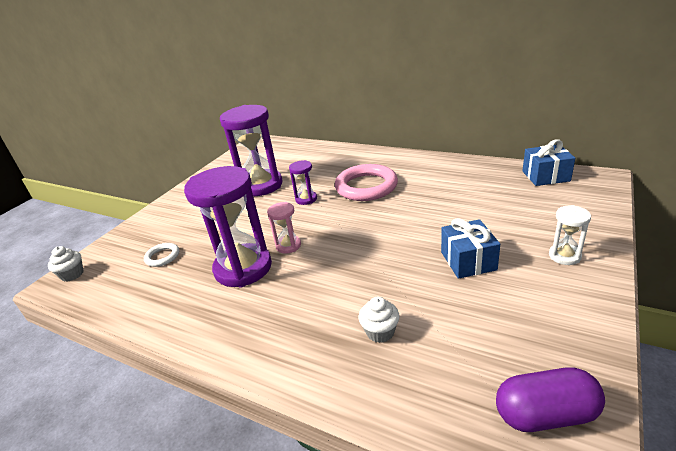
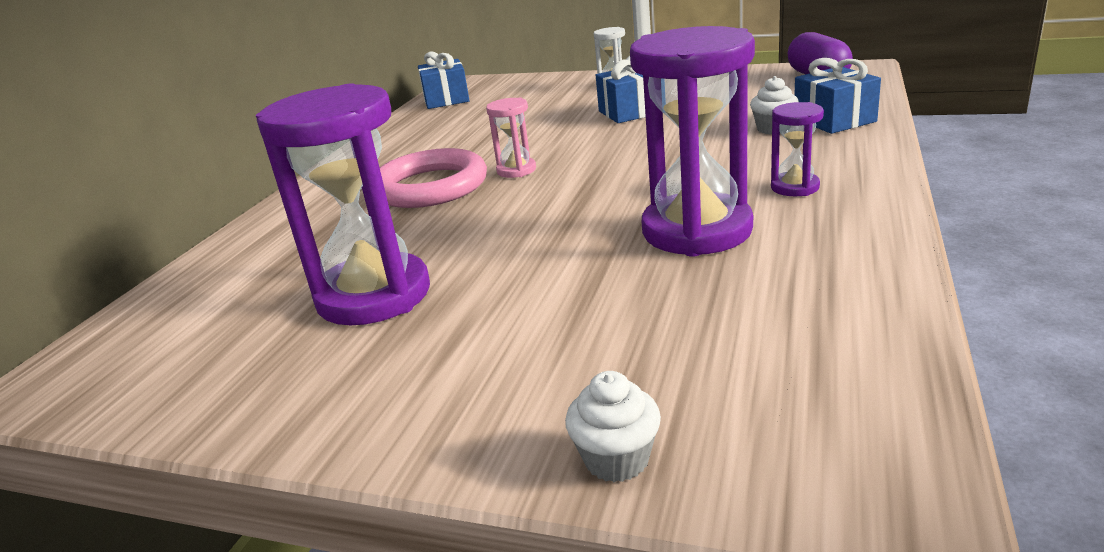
camera: 100 degrees left, 5 degrees down
(72, 274) = (838, 480): white cupcake -> white cupcake (616, 459)
(162, 257) = (694, 336): white ring -> none
(288, 246) = (621, 209): pink hourglass -> pink hourglass (516, 170)
(306, 199) = (460, 228): purple hourglass -> purple hourglass (795, 187)
(380, 377) = (834, 120): none -> blue gift

